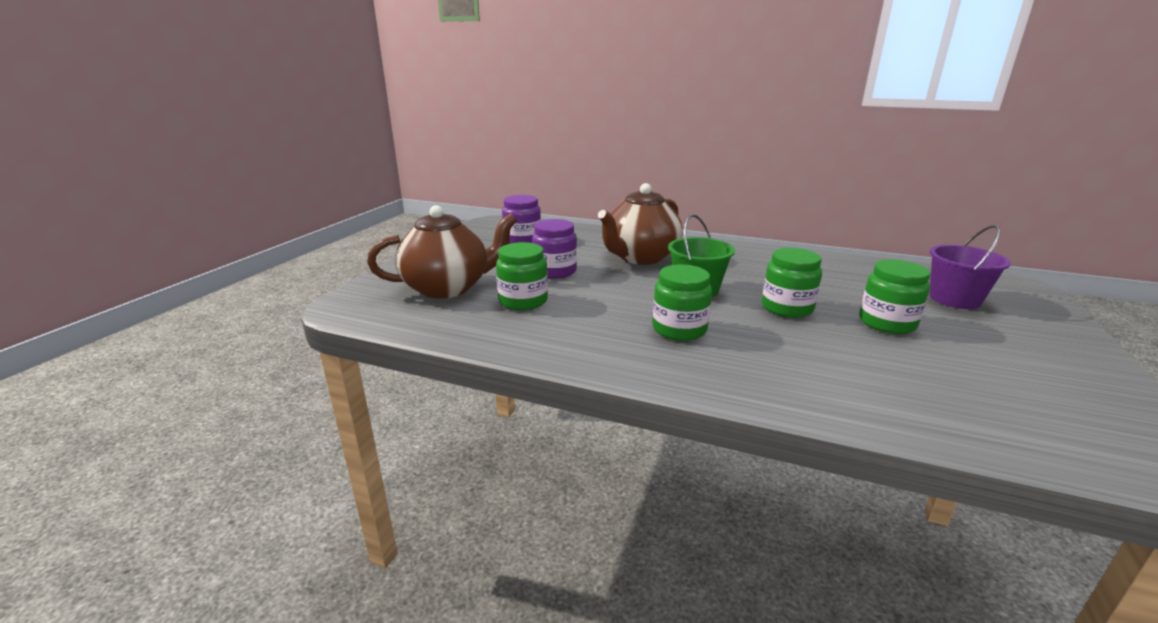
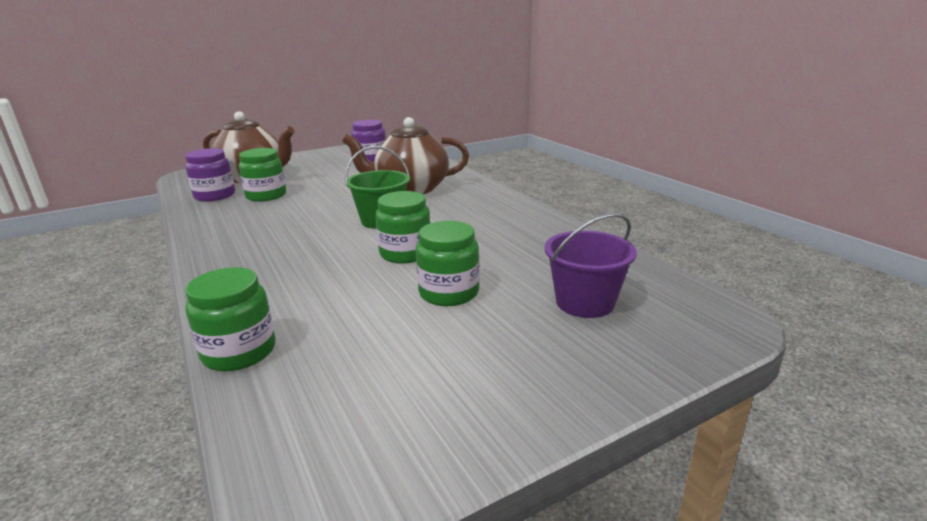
camera: 40 degrees right, 0 degrees up
(555, 271) = (332, 183): purple jar -> purple jar (215, 196)
(679, 329) = (294, 240): green jar -> green jar (239, 352)

